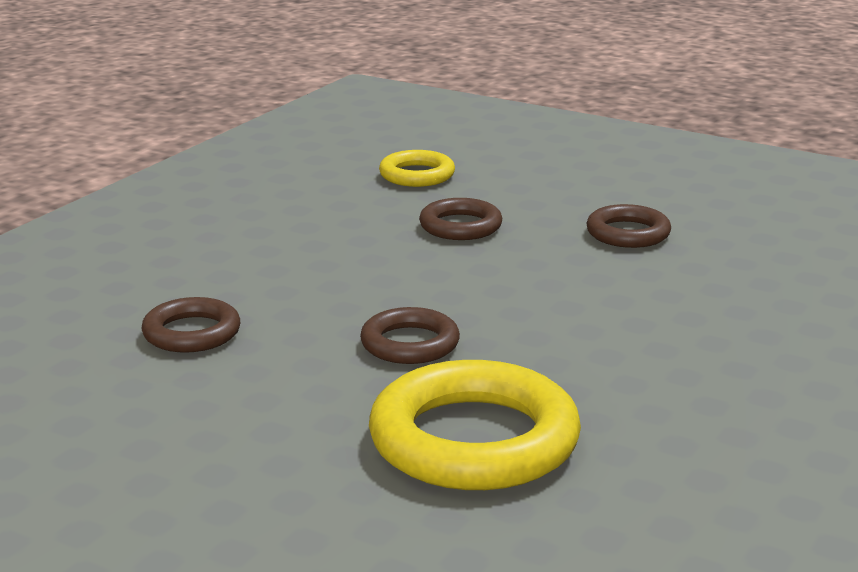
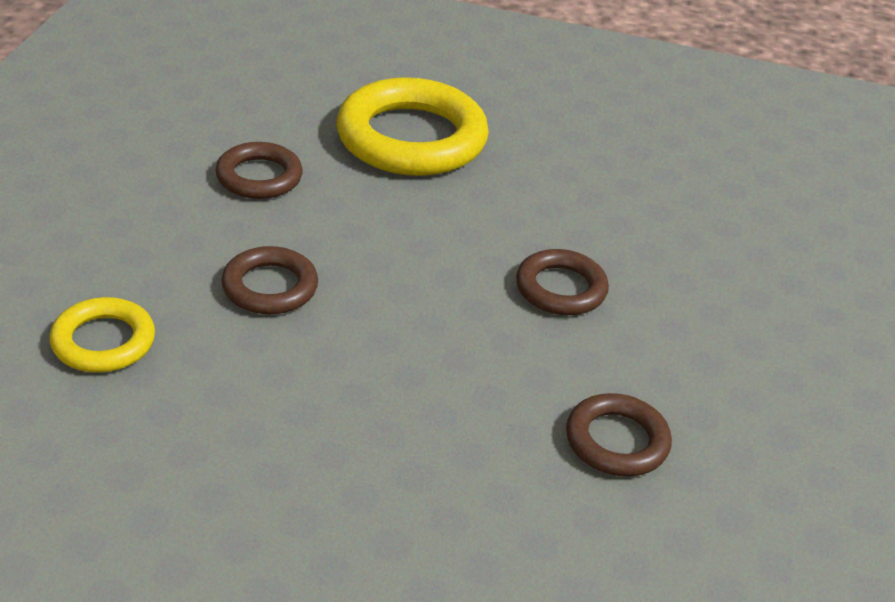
camera: 110 degrees left, 15 degrees up
(474, 440) = (694, 238): yellow ring -> yellow ring (411, 138)

